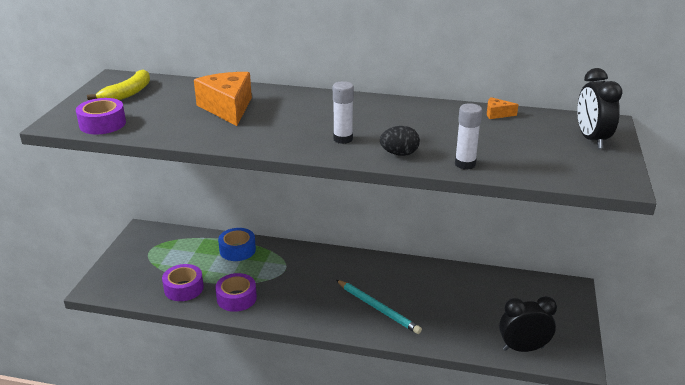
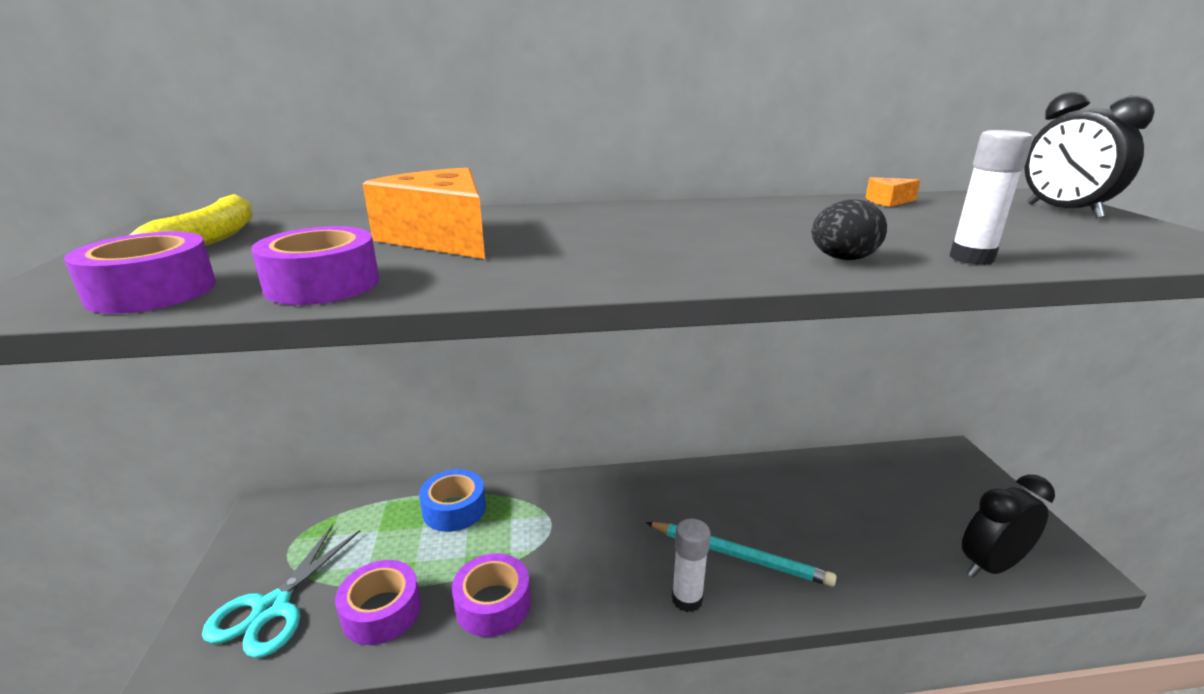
camera: 20 degrees left, 5 degrees down
(136, 275) = (272, 608): none -> turquoise scissors
(164, 130) = (322, 284): none -> purple tape
(343, 139) = (713, 252): white glue stick -> white glue stick (687, 599)

